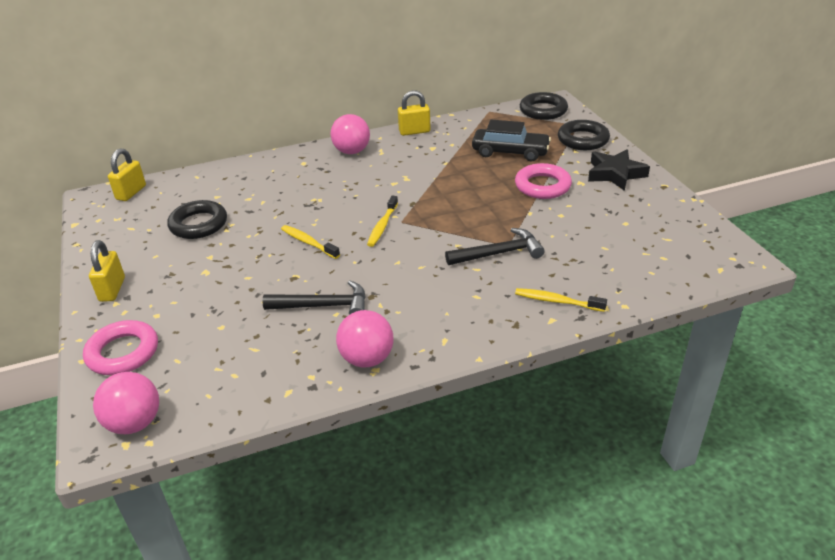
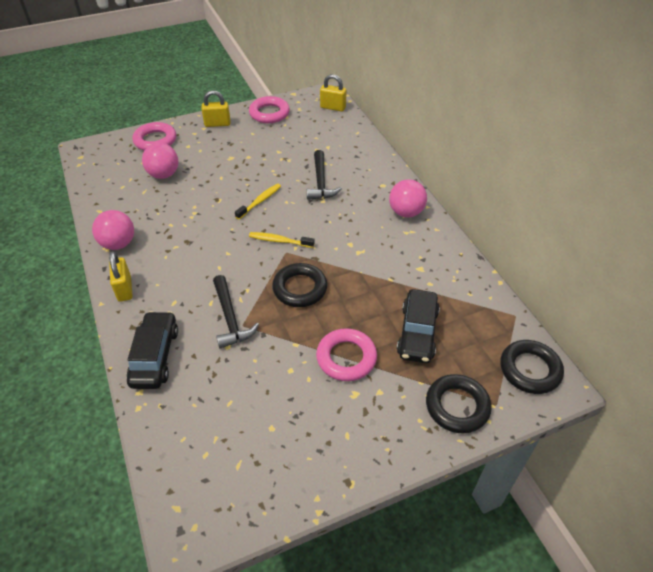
camera: 85 degrees right, 10 degrees up
(113, 243) = (269, 113): none -> pink ring
(135, 423) = (95, 156): pink ball -> pink ball (164, 174)
(198, 224) = (289, 145): black ring -> black ring (300, 288)
(324, 306) = (180, 217): black hammer -> black hammer (321, 182)
(414, 131) = (453, 253): yellow padlock -> yellow padlock (124, 289)
(557, 301) = (155, 356): yellow toothbrush -> black car
(615, 174) = (374, 431): black star -> none

